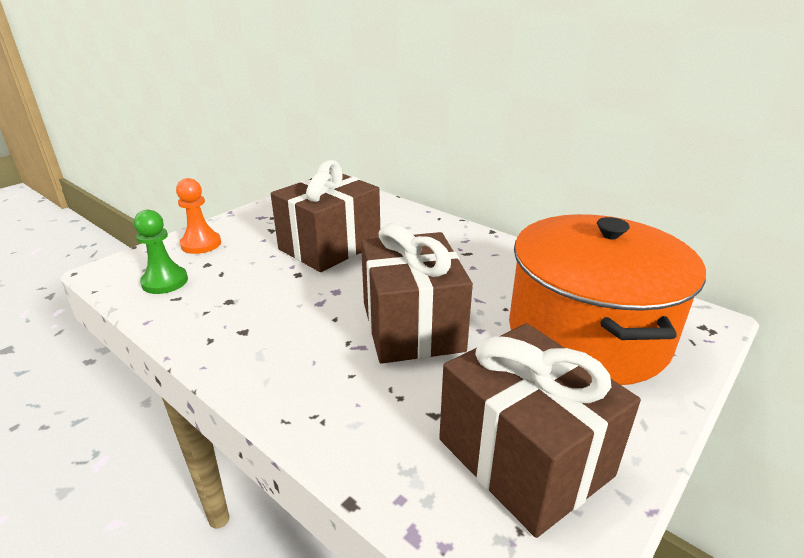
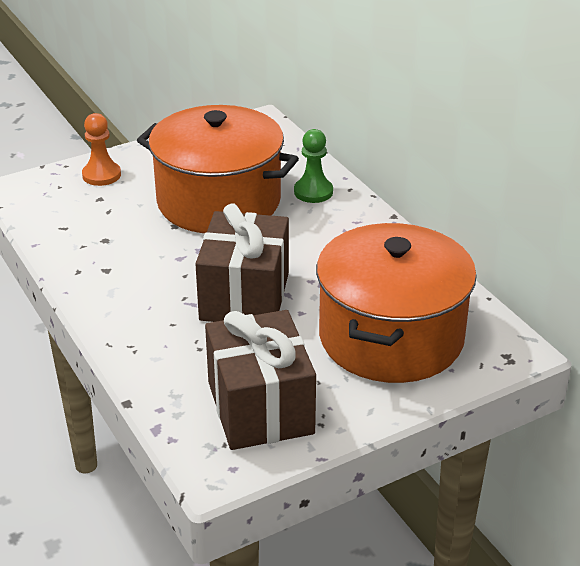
camera: 20 degrees right, 5 degrees up
(165, 282) = (58, 210): green pawn -> green pawn (313, 192)
(330, 246) = (219, 201): brown gift -> orange pot

